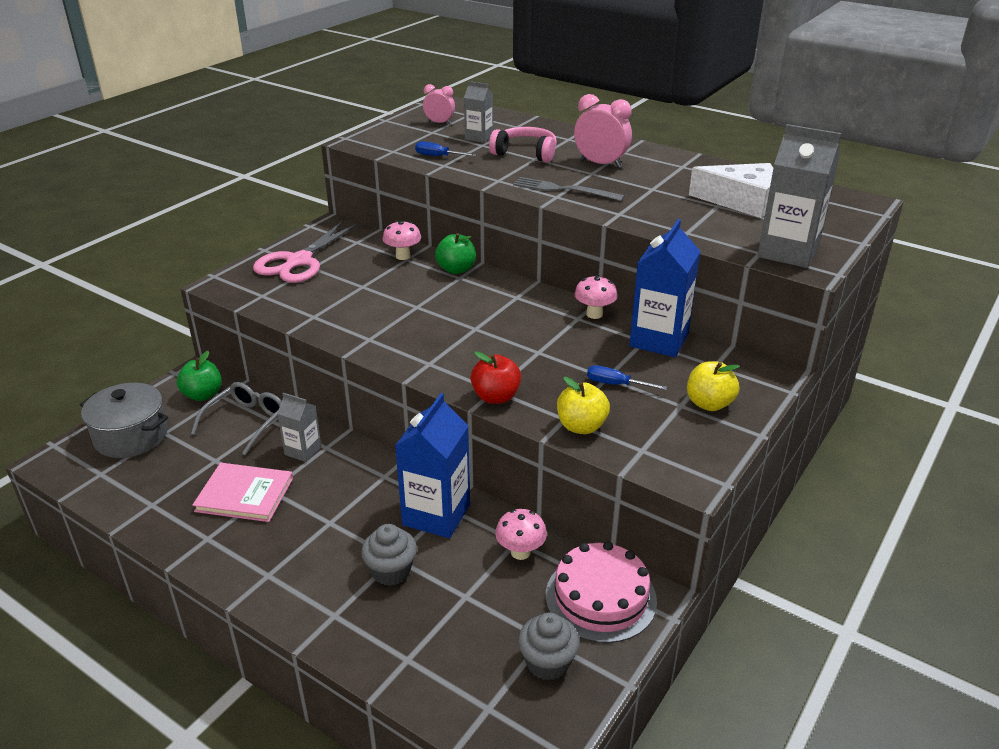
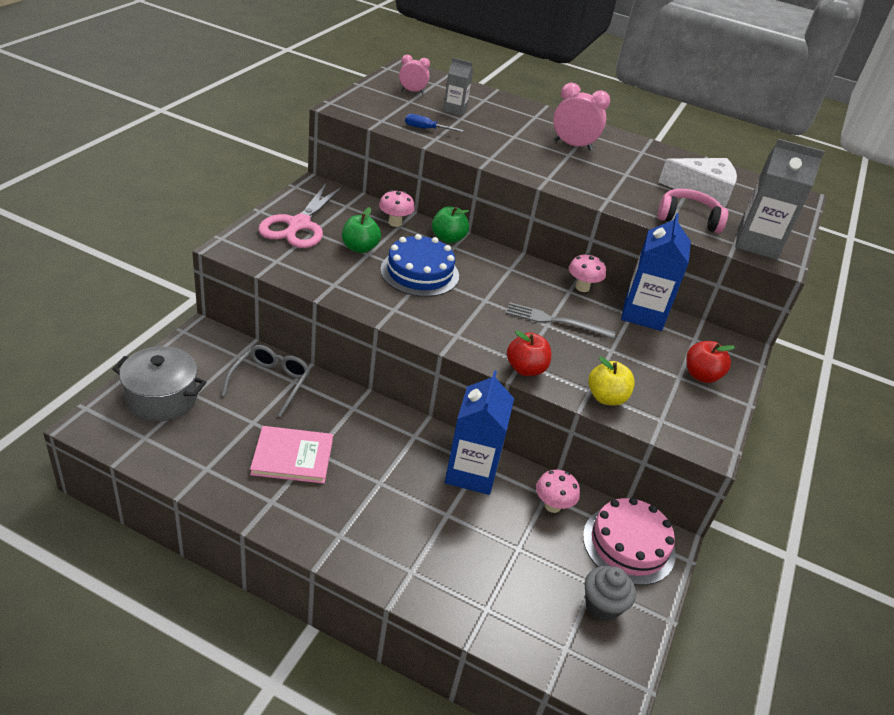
camera: 15 degrees left, 5 degrees up
(203, 395) = (219, 354): green apple -> green apple (360, 248)
(303, 451) = (333, 412): grey carton -> none
(391, 571) = (448, 528): grey cupcake -> none
(411, 303) = (419, 272): none -> blue cake
(525, 153) = (503, 130): pink headphones -> pink headphones (688, 219)
(564, 190) = (551, 171): grey fork -> grey fork (555, 321)
(615, 384) = (621, 357): blue screwdriver -> none
(709, 404) = (701, 375): yellow apple -> red apple

